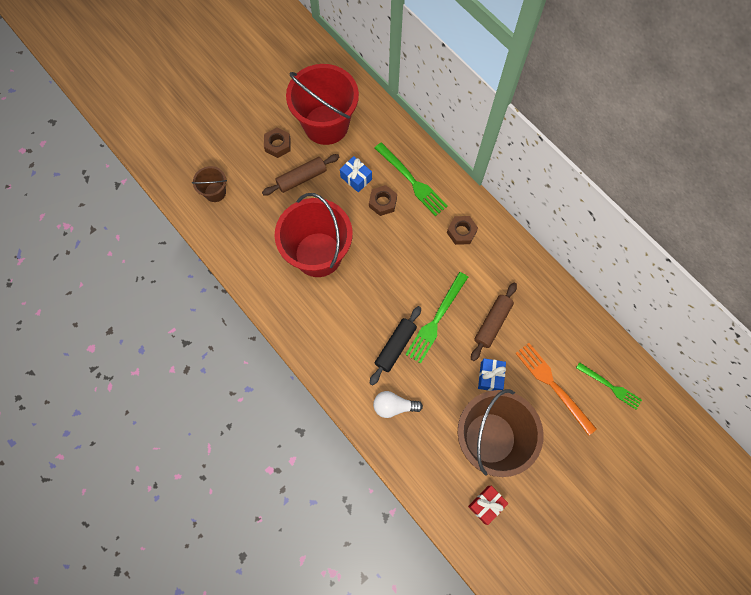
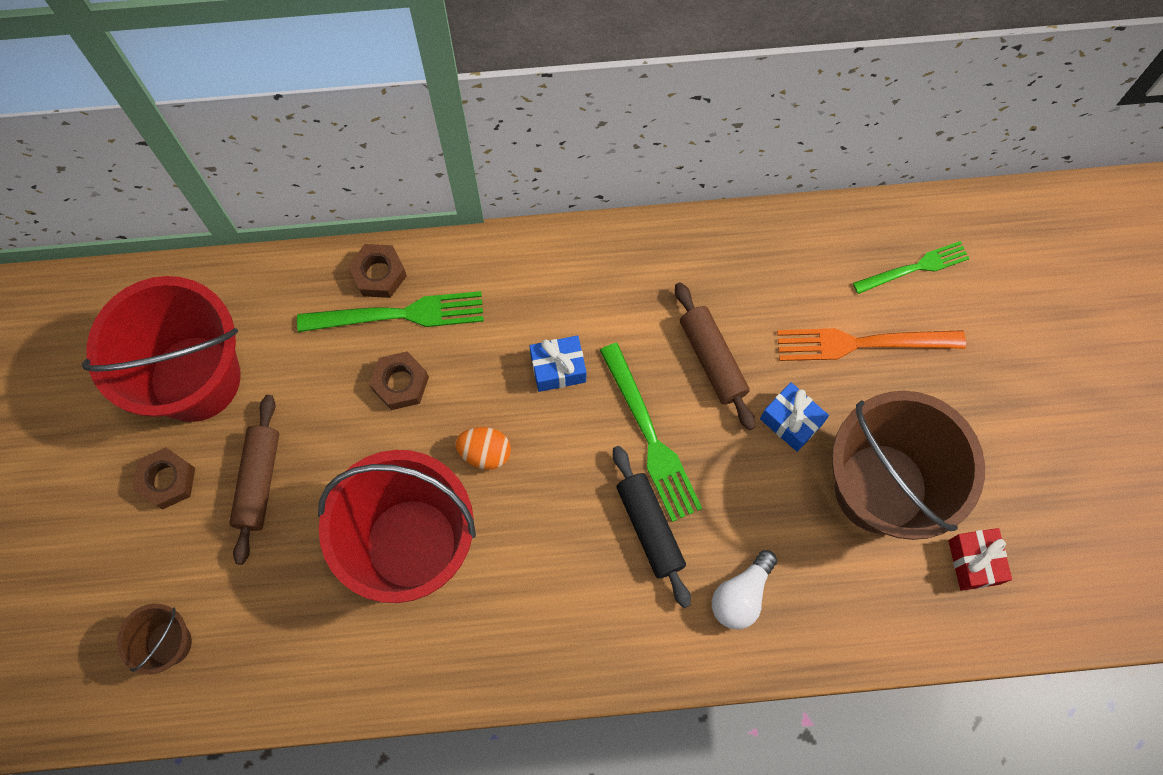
camera: 55 degrees left, 0 degrees up
(356, 178) = (327, 395): blue gift -> blue gift (558, 369)
(378, 256) = (485, 452): none -> orange egg
(461, 232) = (538, 301): brown nut -> brown nut (379, 274)

